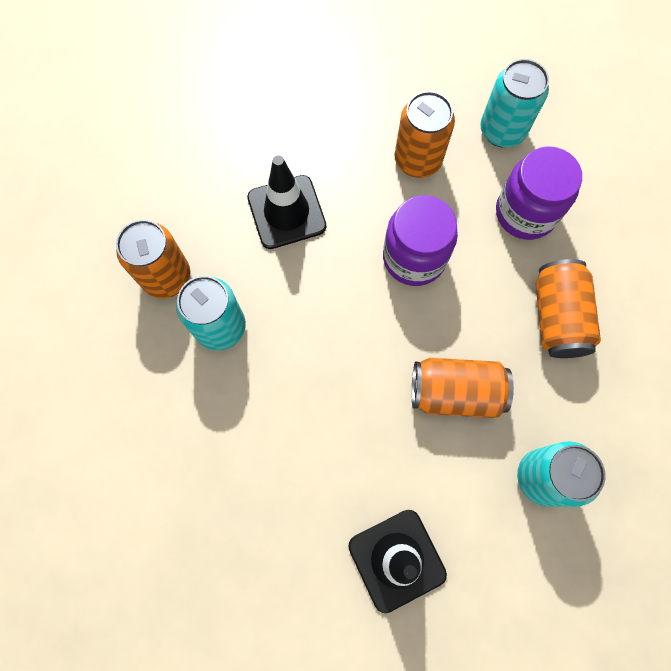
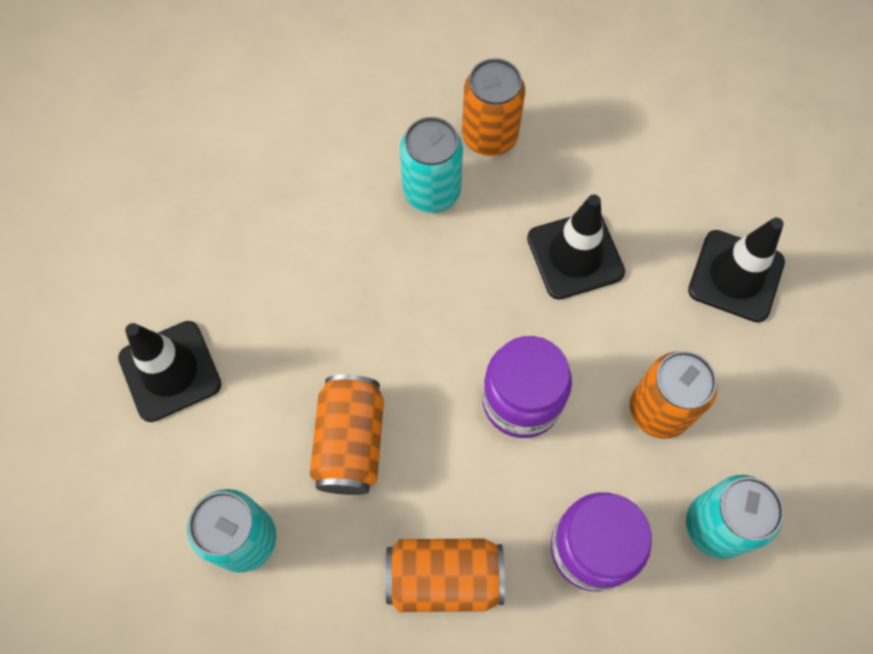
camera: 90 degrees right, 5 degrees down
(307, 99) = (735, 276): none -> black traffic cone

